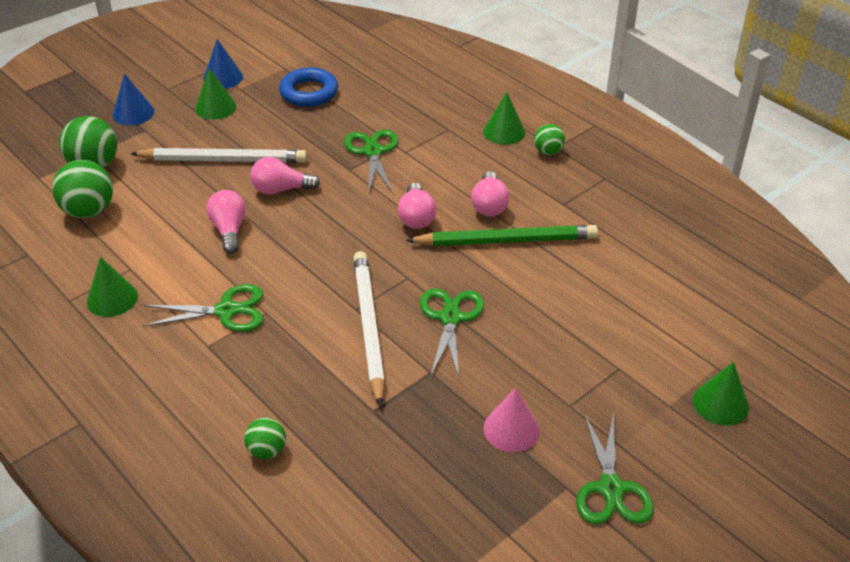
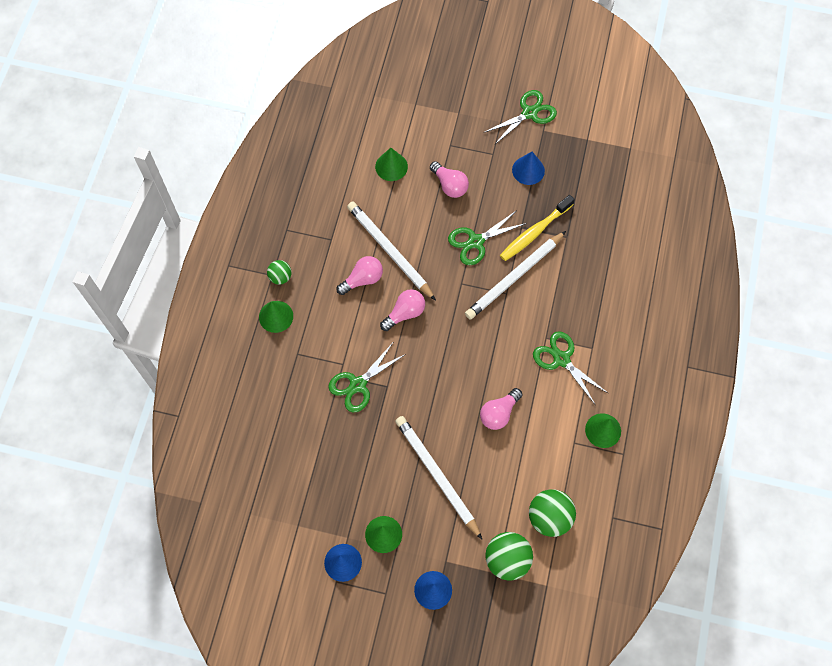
camera: 125 degrees left, 25 degrees up
(267, 451) = (628, 266): green ball -> none
(281, 189) = (439, 413): pink light bulb -> pink light bulb (449, 185)
(309, 92) = (318, 481): blue ring -> none
(411, 381) = (534, 232): none -> yellow toothbrush
(506, 241) = (390, 251): green pencil -> white pencil
(511, 429) = (528, 170): pink cone -> blue cone
(720, 403) = (440, 92): green cone -> green cone (391, 166)

